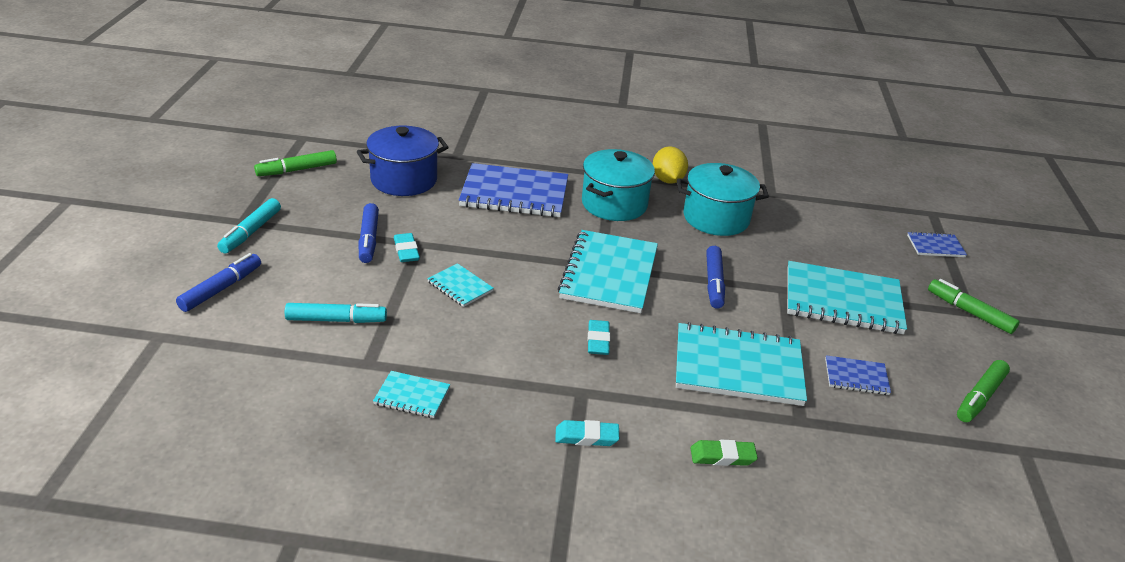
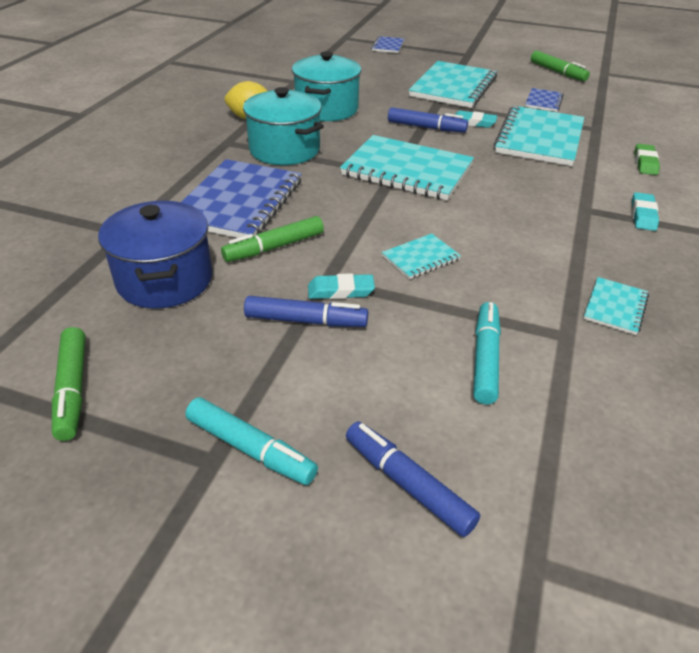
camera: 75 degrees left, 5 degrees up
(598, 340) = (511, 191): turquoise eraser -> turquoise eraser (473, 122)
(969, 312) = (468, 55): green marker -> green marker (274, 247)

